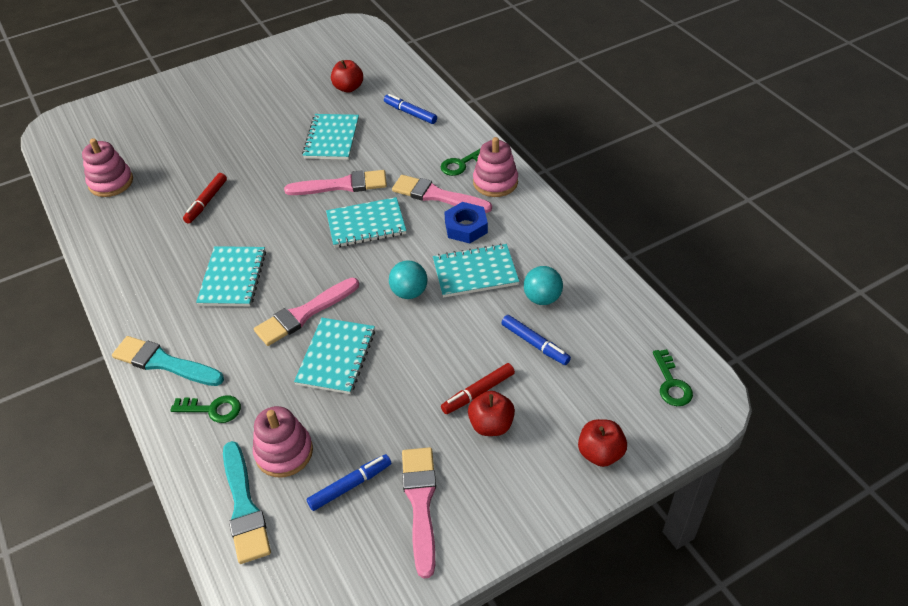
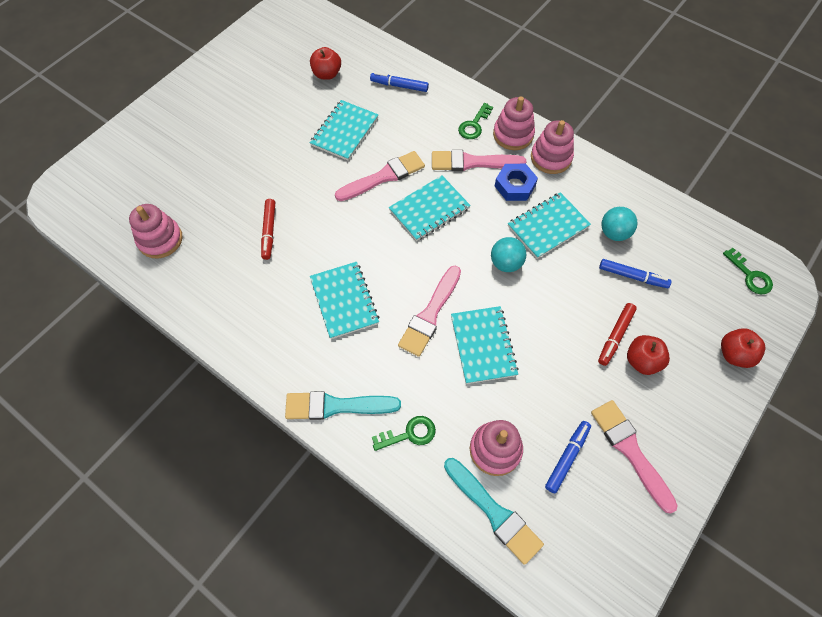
camera: 25 degrees left, 15 degrees up
(331, 138) = (344, 131): turquoise notebook -> turquoise notebook turned 45 degrees clockwise
(521, 212) = (551, 158): none -> pink stacking toy

